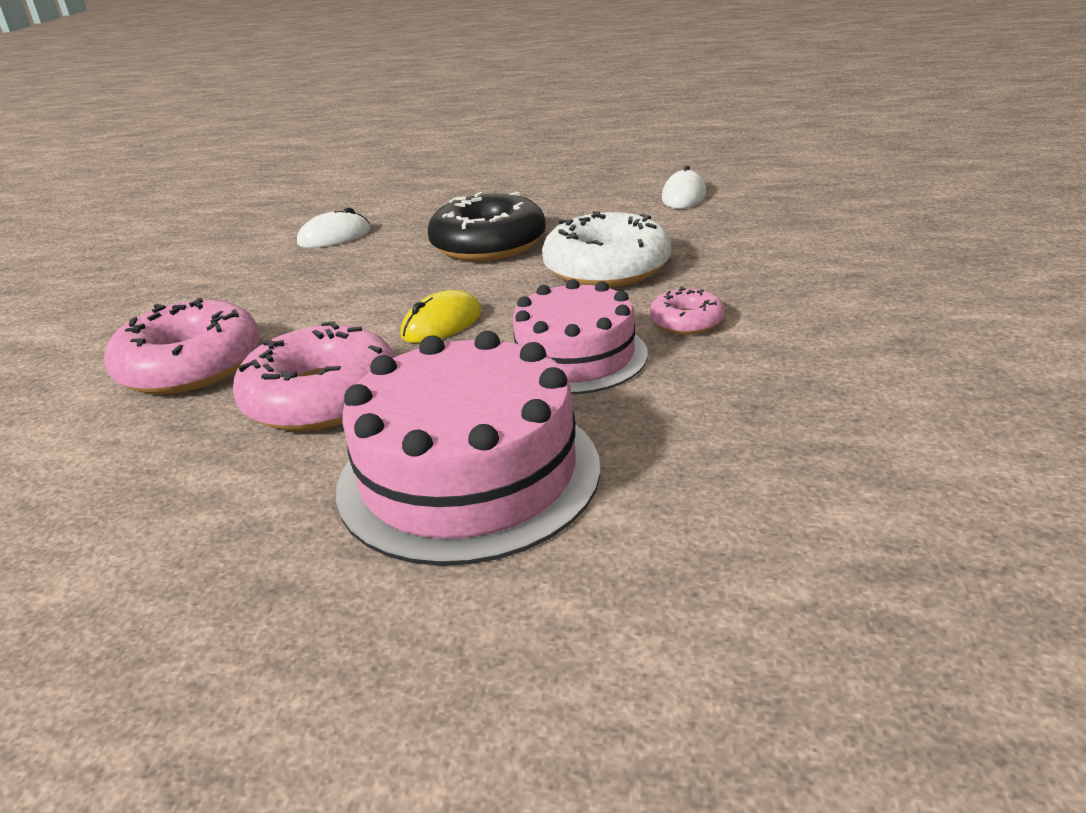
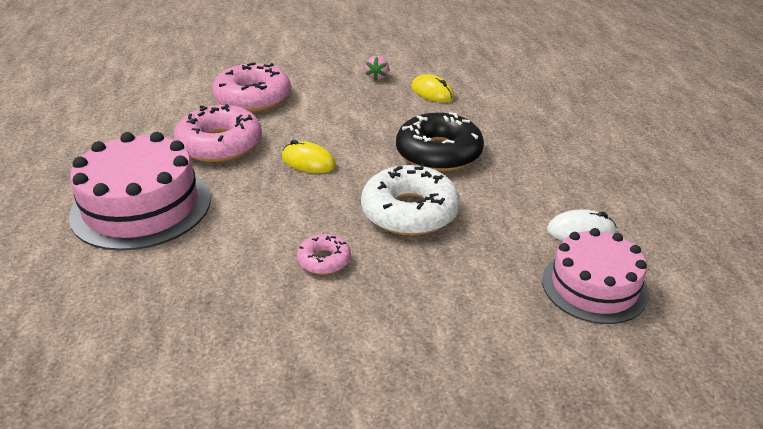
camera: 70 degrees right, 5 degrees up
(246, 267) = (377, 77): none -> pink strawberry
(334, 237) = (432, 92): white mouse -> yellow mouse
(575, 357) = (269, 220): pink cake -> pink cake (594, 286)

